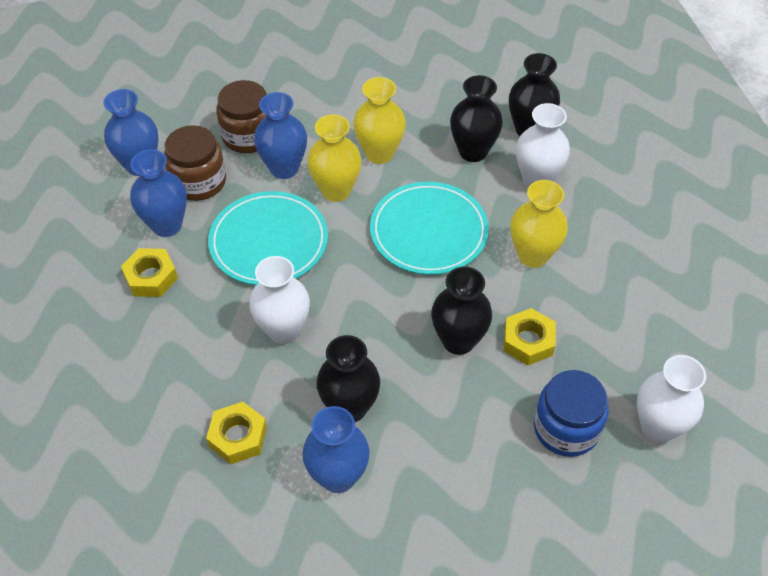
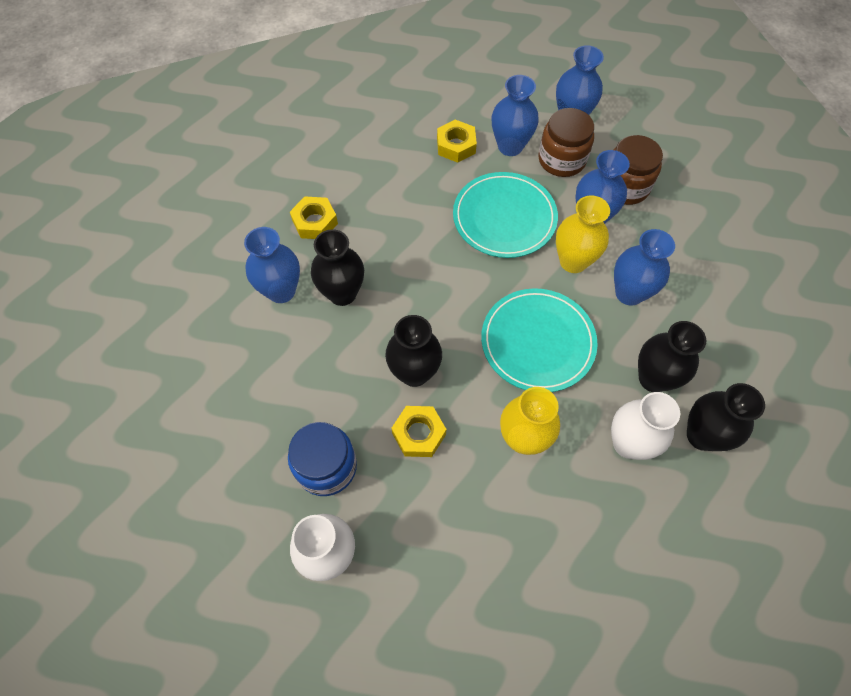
camera: 85 degrees right, 10 degrees up
(284, 330) = (414, 239): white vase -> none
(379, 153) = (629, 293): yellow vase -> blue vase

